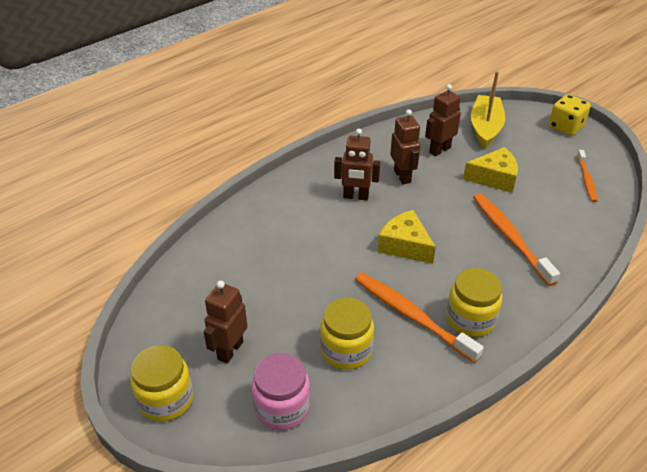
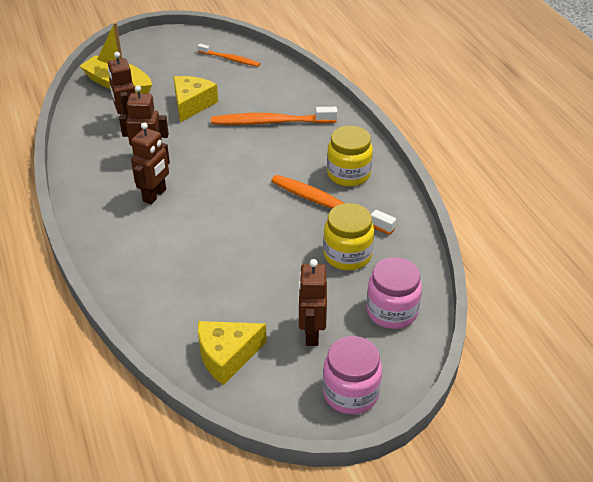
camera: 70 degrees left, 0 degrees up
(166, 399) = (351, 393): yellow jar -> pink jar
(230, 350) = (311, 334): brown robot -> brown robot turned 45 degrees clockwise
(405, 245) = (243, 184): yellow cheese -> yellow cheese (227, 356)
(411, 315) = (328, 205): orange toothbrush -> orange toothbrush turned 60 degrees clockwise
(565, 127) = (155, 43): yellow dice -> none

